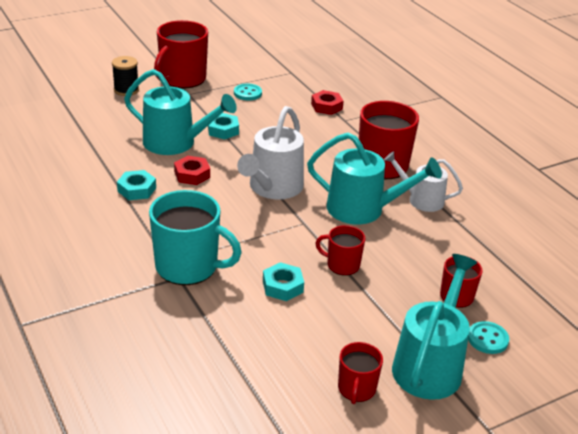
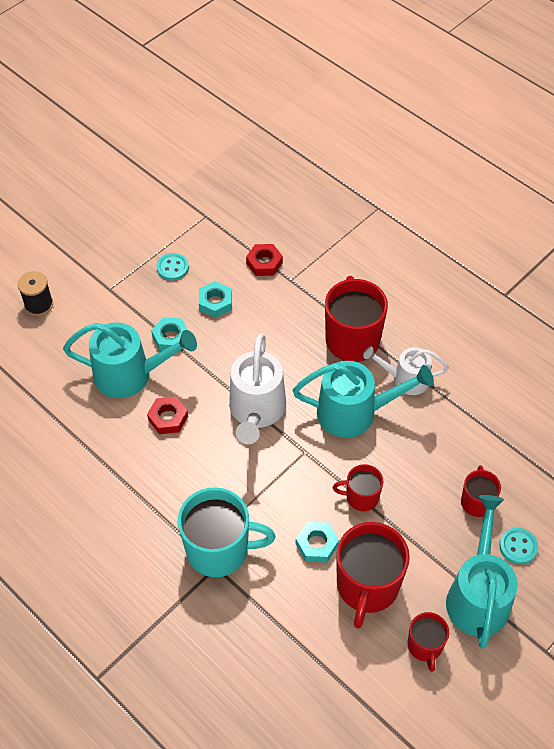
camera: 15 degrees left, 20 degrees up
(137, 189) = (122, 459): turquoise nut -> turquoise nut (215, 302)
(182, 79) = (92, 266): red mug -> red mug (367, 586)

